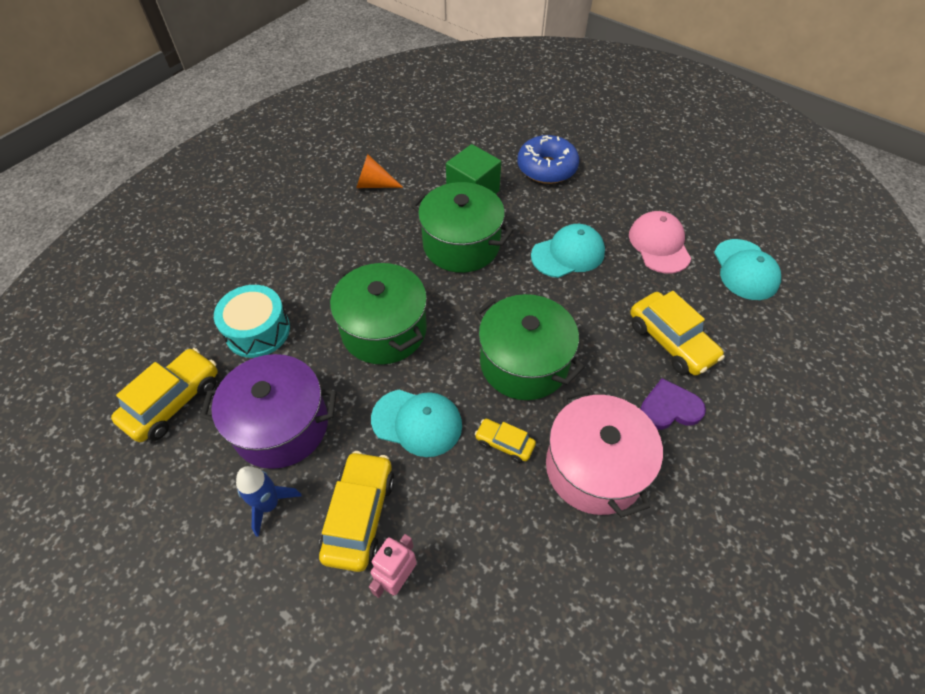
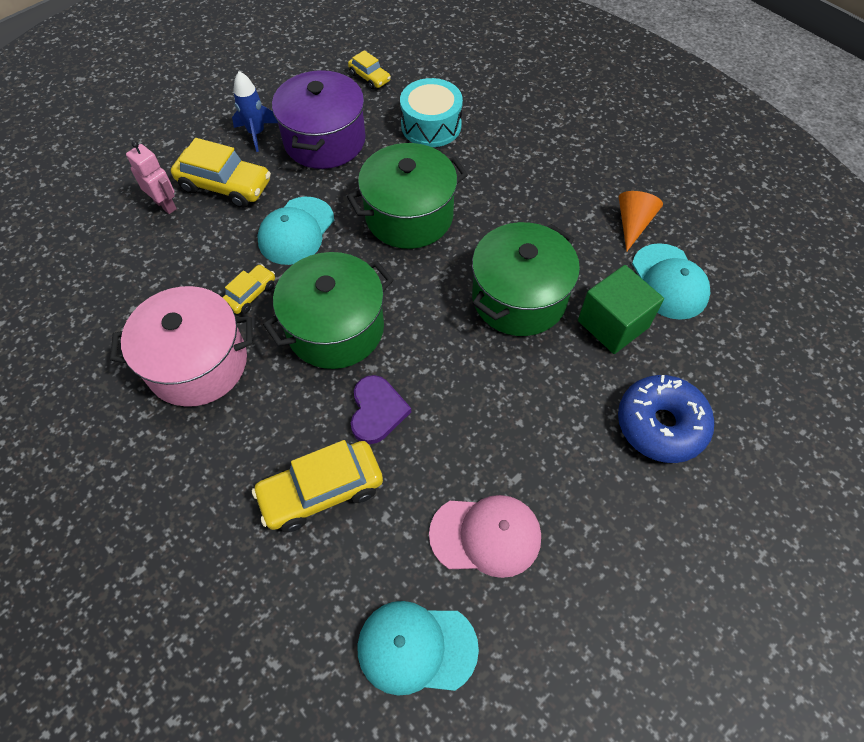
camera: 100 degrees right, 5 degrees up
(173, 401) = (369, 77): yellow car -> yellow car, size x0.55
(568, 254) = (486, 411): turquoise cap -> turquoise cap (669, 282)
(669, 408) = (235, 457): purple heart -> purple heart (377, 411)

